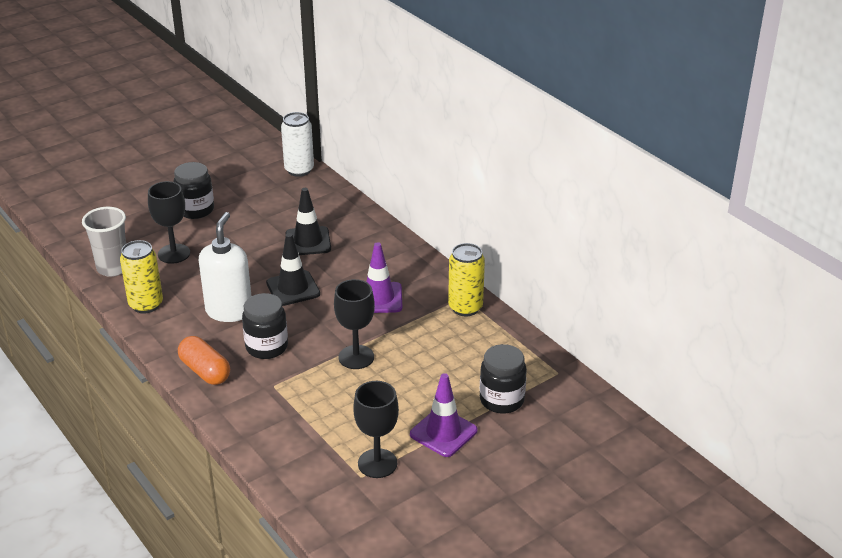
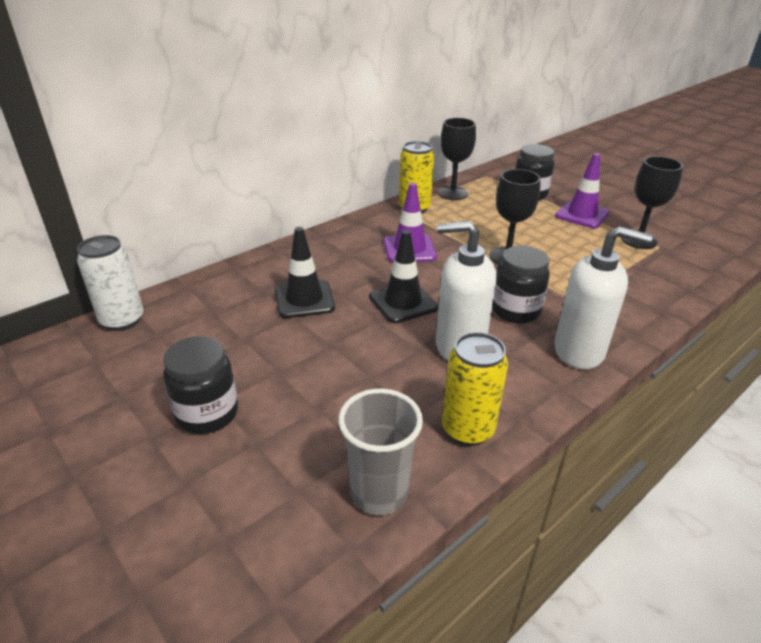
camera: 95 degrees left, 0 degrees up
(174, 254) = (333, 420): black goblet -> black goblet (452, 193)
(205, 371) = (579, 351): orange capsule -> white soap dispenser

